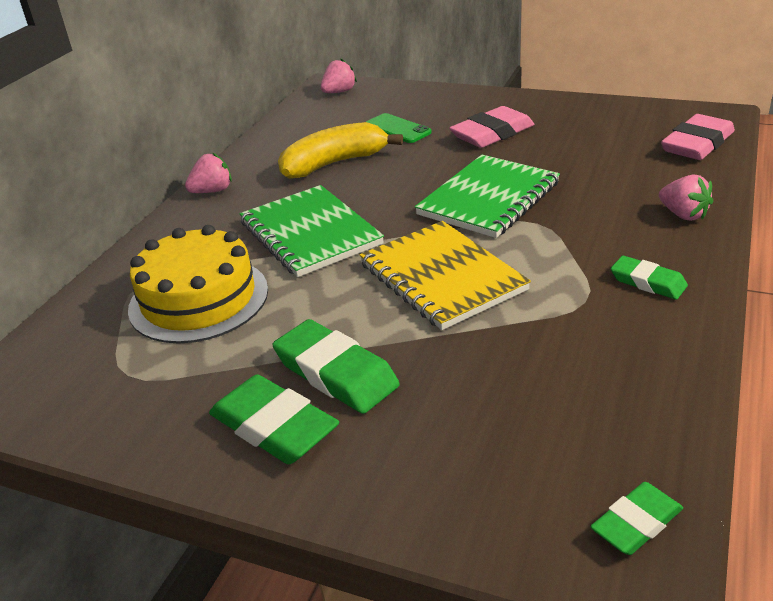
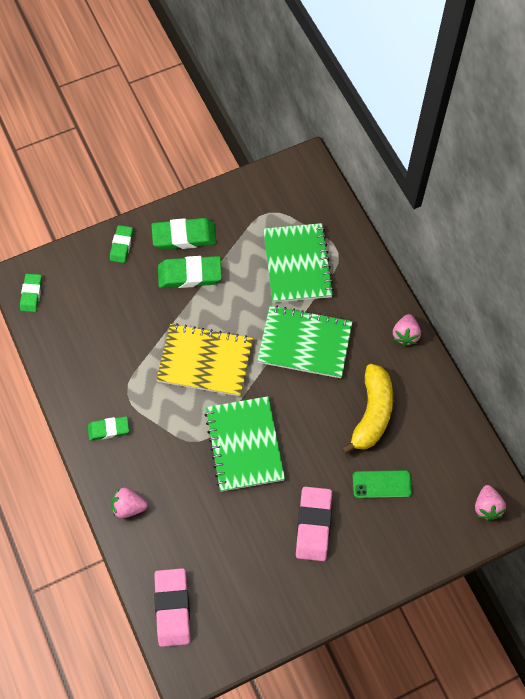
camera: 130 degrees right, 30 degrees up
(198, 299) = (297, 264): yellow cake -> green notebook
(383, 486) = (122, 245): none -> green eraser

